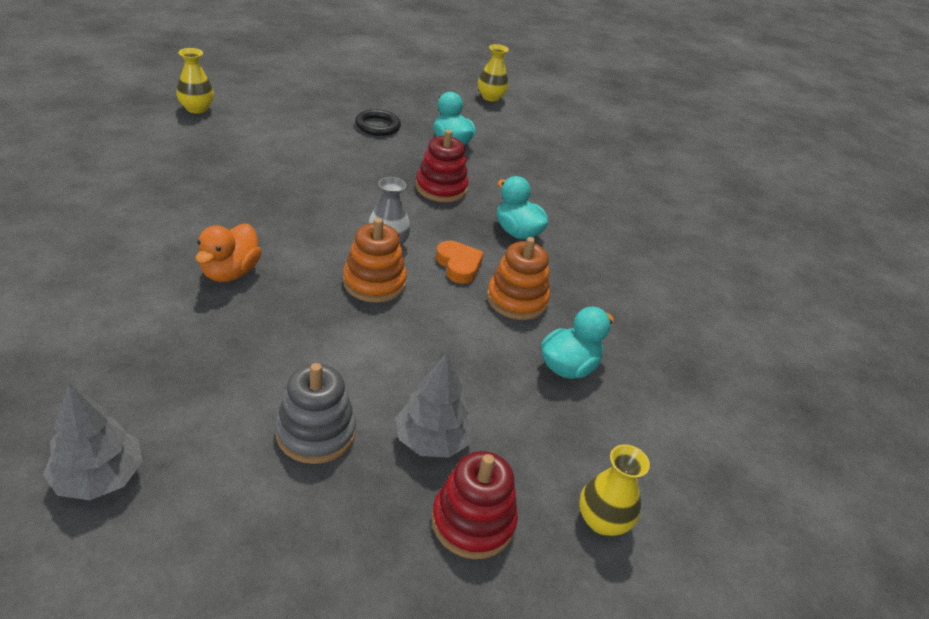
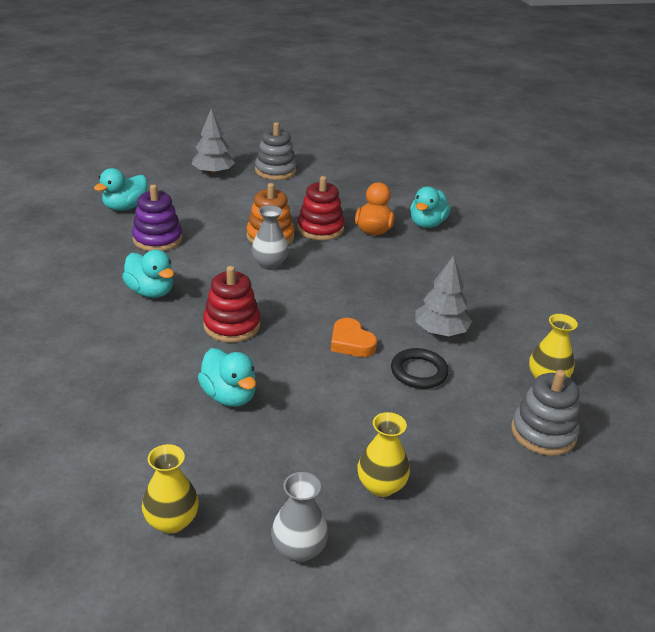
camera: 175 degrees right, 5 degrees down
(99, 477) = (363, 153): grey tree -> grey tree (440, 332)
(144, 272) = (427, 224): none -> turquoise duck
(238, 86) = (543, 433): none -> grey stacking toy
(377, 126) = (330, 402): black ring -> black ring (419, 372)
(424, 77) = (299, 549): none -> grey vase
(458, 265) = (206, 256): orange heart -> orange heart (351, 342)
(473, 521) = (189, 153): red stacking toy -> red stacking toy (320, 229)
(516, 300) = (157, 239): orange stacking toy -> purple stacking toy
(602, 520) = (123, 157): yellow vase -> yellow vase (381, 486)

